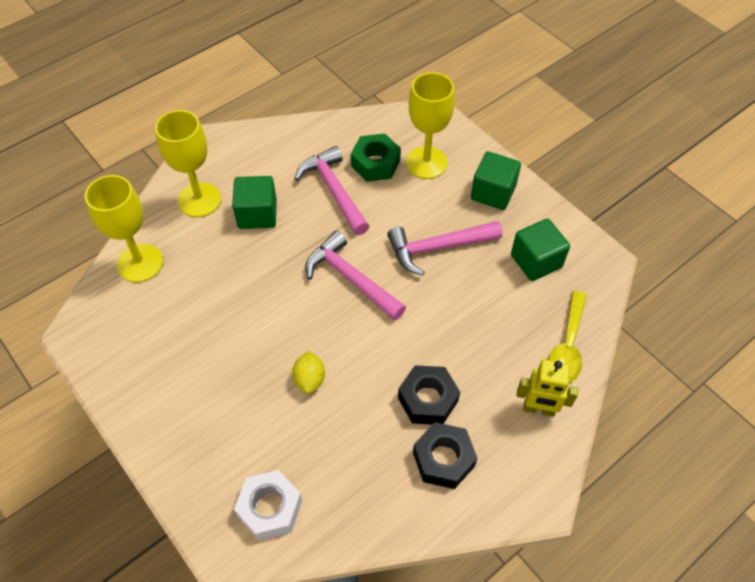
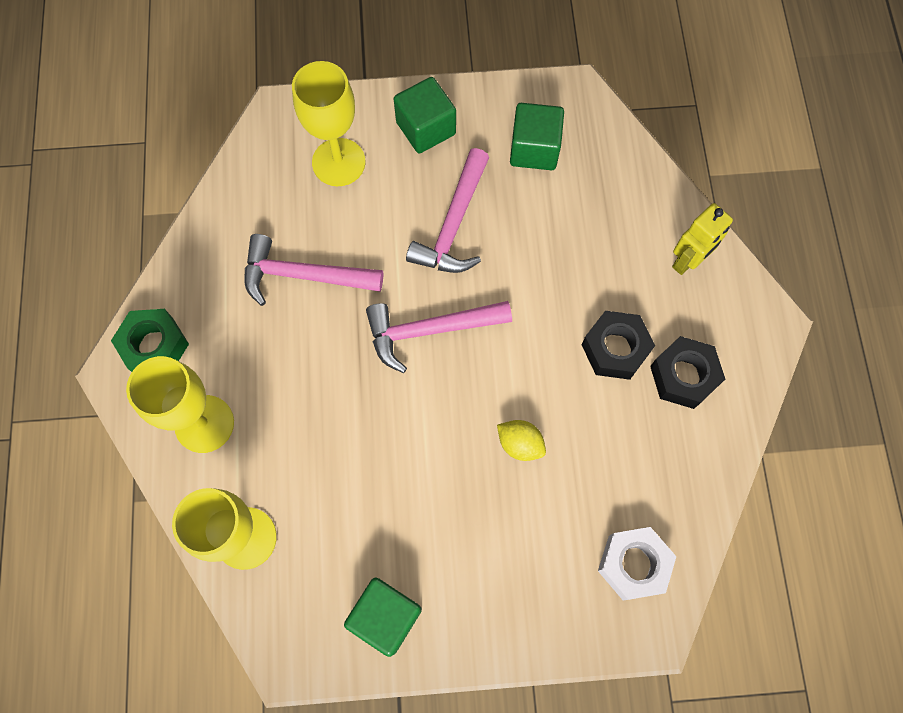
camera: 55 degrees left, 15 degrees up
(257, 214) = (274, 373): green cube -> green cube (386, 617)
(375, 163) = (299, 211): green nut -> green nut (154, 346)
(567, 346) = (642, 191): yellow spoon -> none

